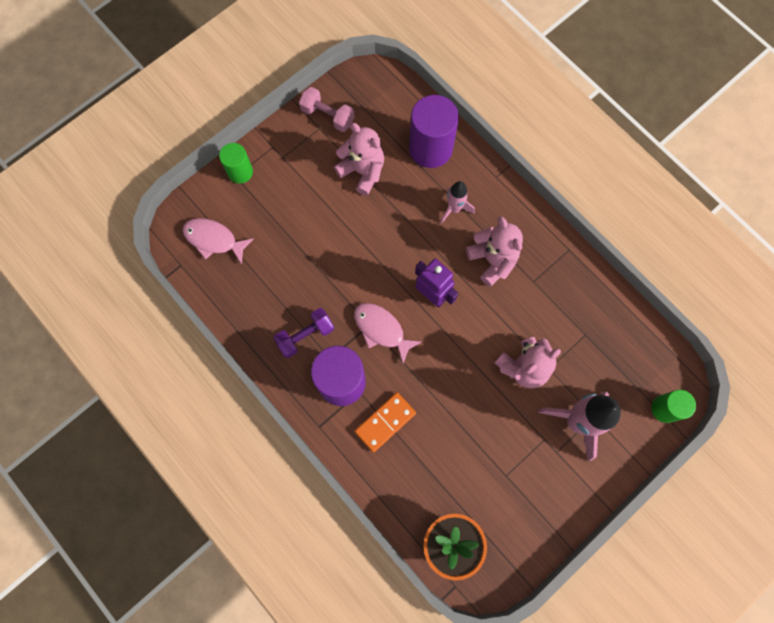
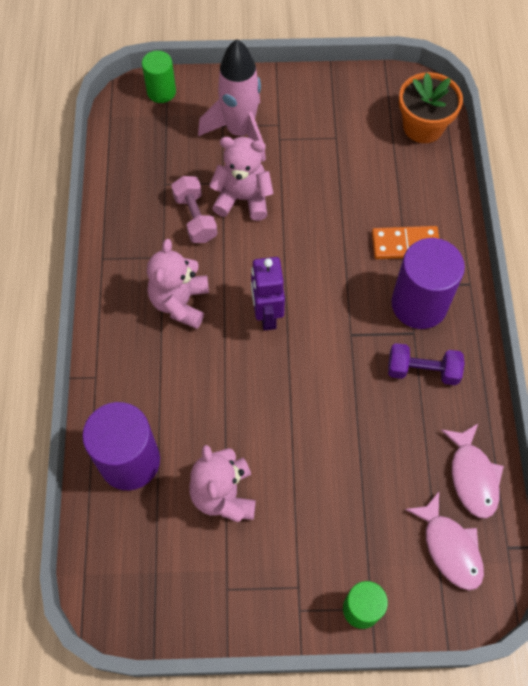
camera: 140 degrees left, 10 degrees down
(327, 116) = (204, 597): pink dumbbell -> pink dumbbell (195, 218)
(381, 329) = (342, 321): pink fish -> pink fish (472, 476)
(454, 209) = (168, 378): pink rocket -> none

